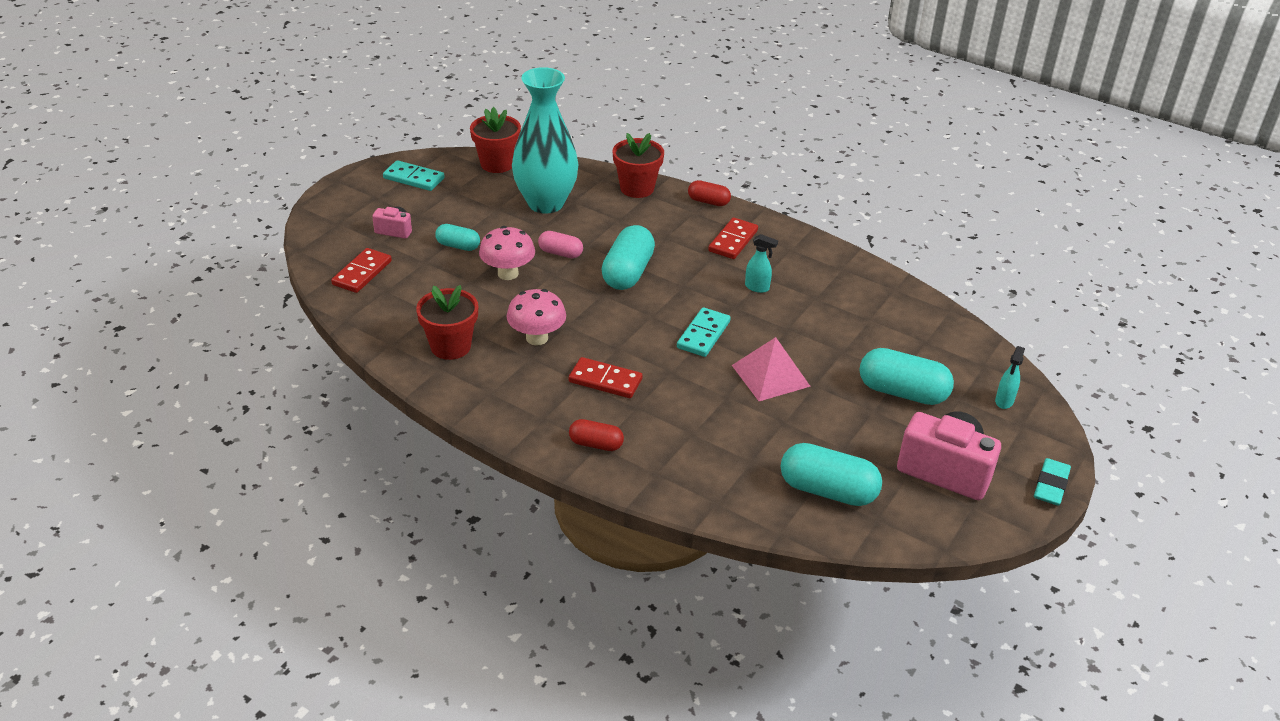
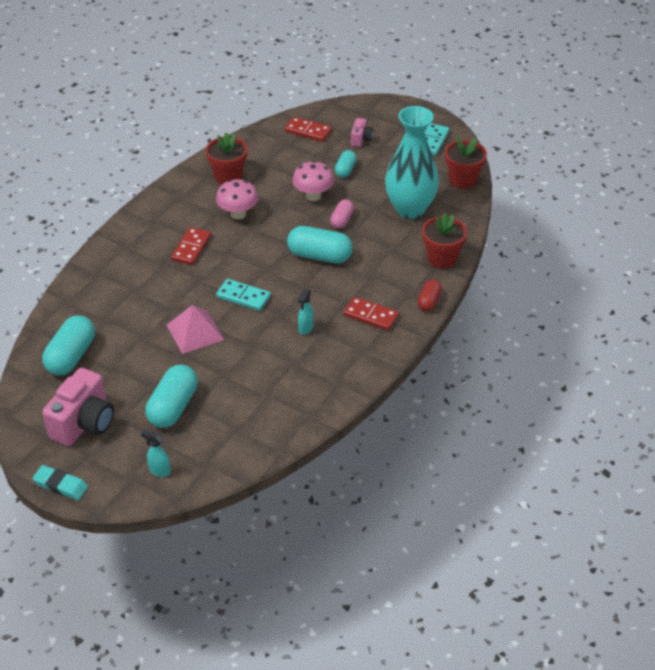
camera: 90 degrees right, 5 degrees up
(596, 444) = (127, 246): red capsule -> none

